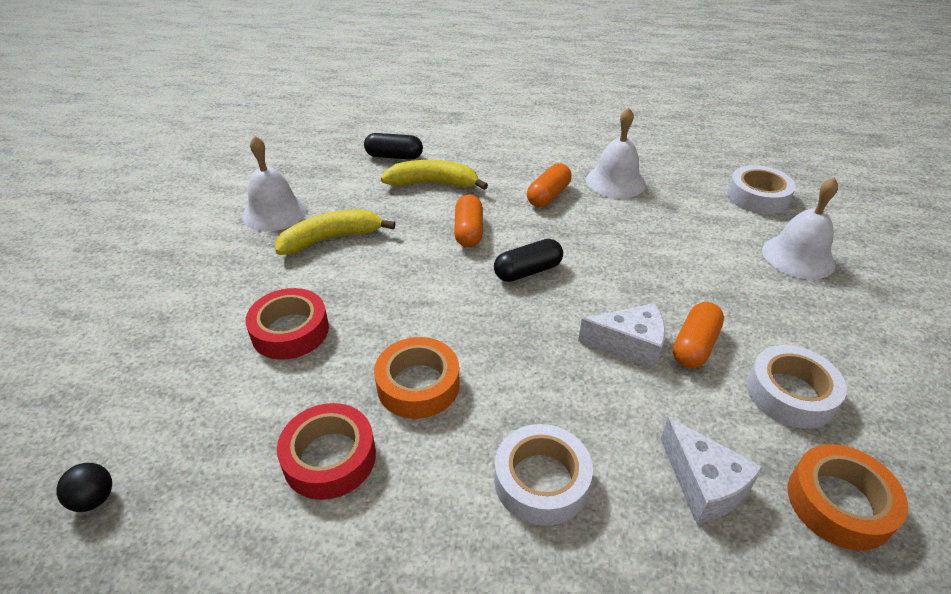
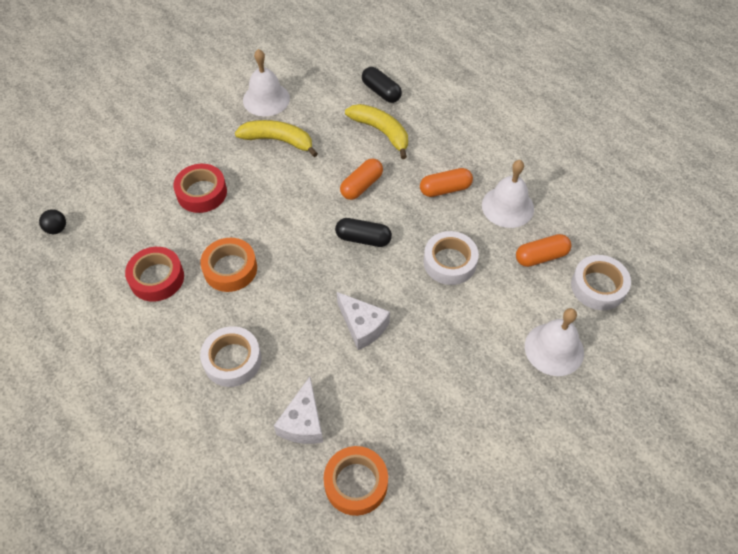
camera: 40 degrees right, 15 degrees up
(694, 345) = (398, 353): orange capsule -> orange capsule (541, 256)
(790, 393) = (413, 419): white tape -> white tape (449, 262)

